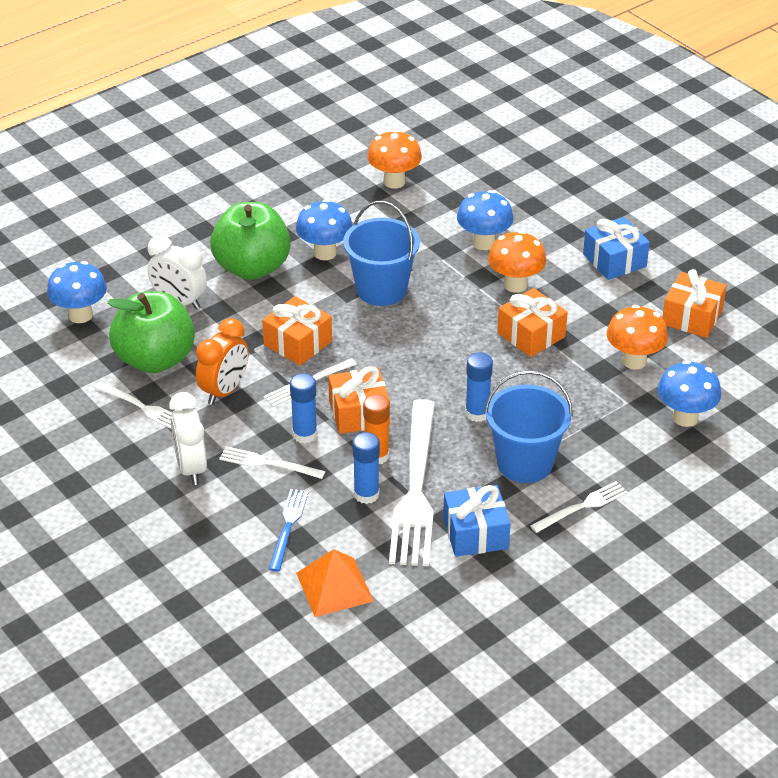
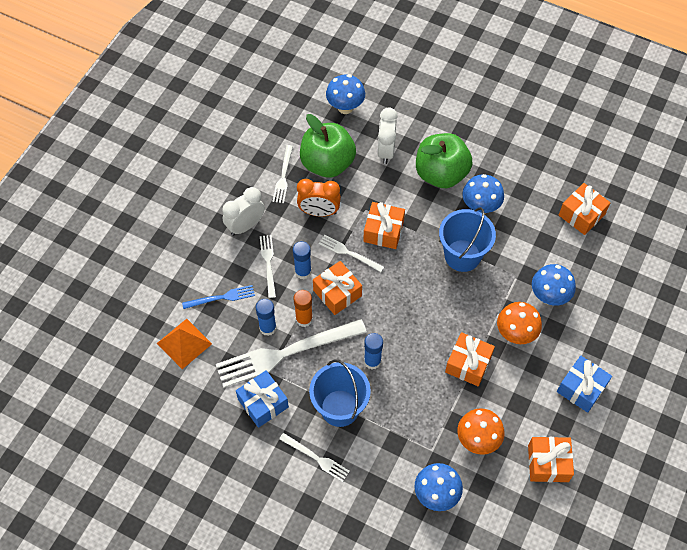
camera: 65 degrees right, 20 degrees up
(394, 182) = (581, 215): orange mushroom -> orange gift

